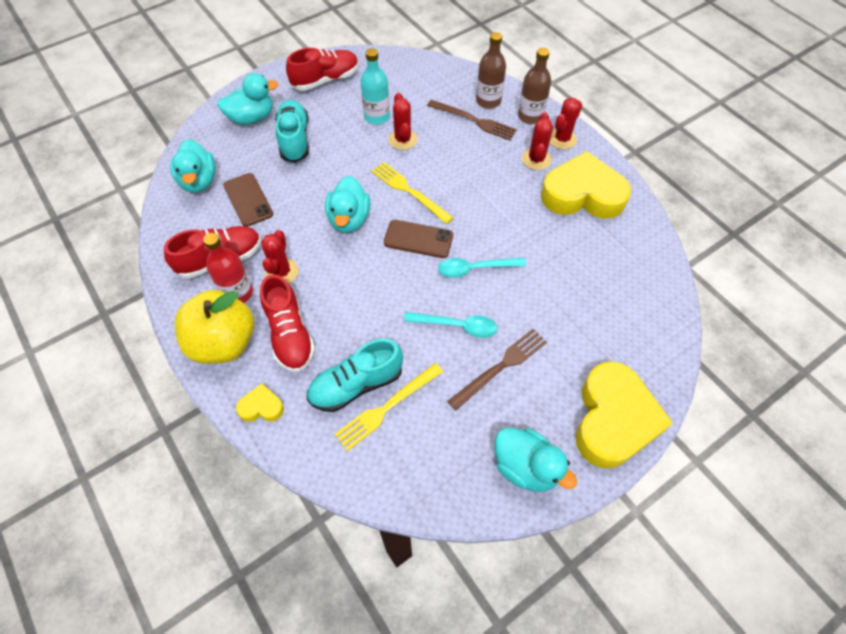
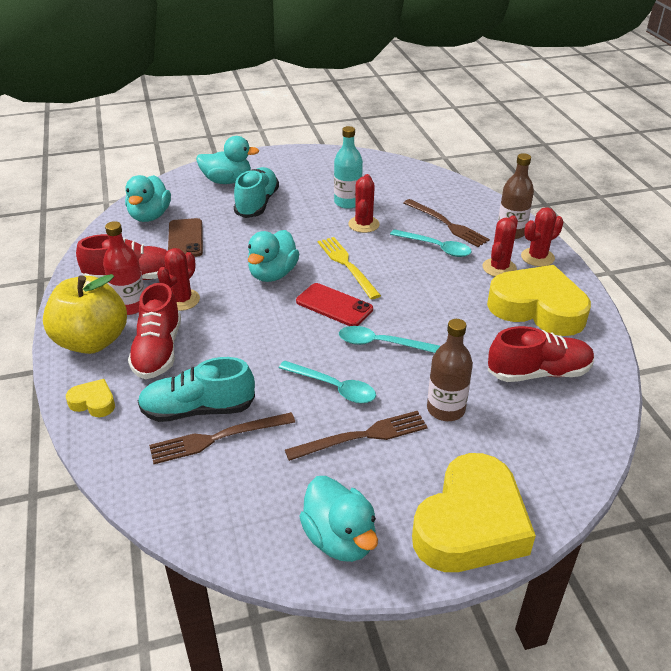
camera: 20 degrees right, 20 degrees down
(326, 80) = (313, 167): red shoe -> red shoe (538, 373)
(387, 407) = (217, 438): yellow fork -> brown fork
(418, 239) = (334, 305): brown phone -> red phone
(475, 150) = (436, 247): none -> turquoise spoon
(488, 101) = (471, 212): brown bottle -> brown bottle (445, 409)

